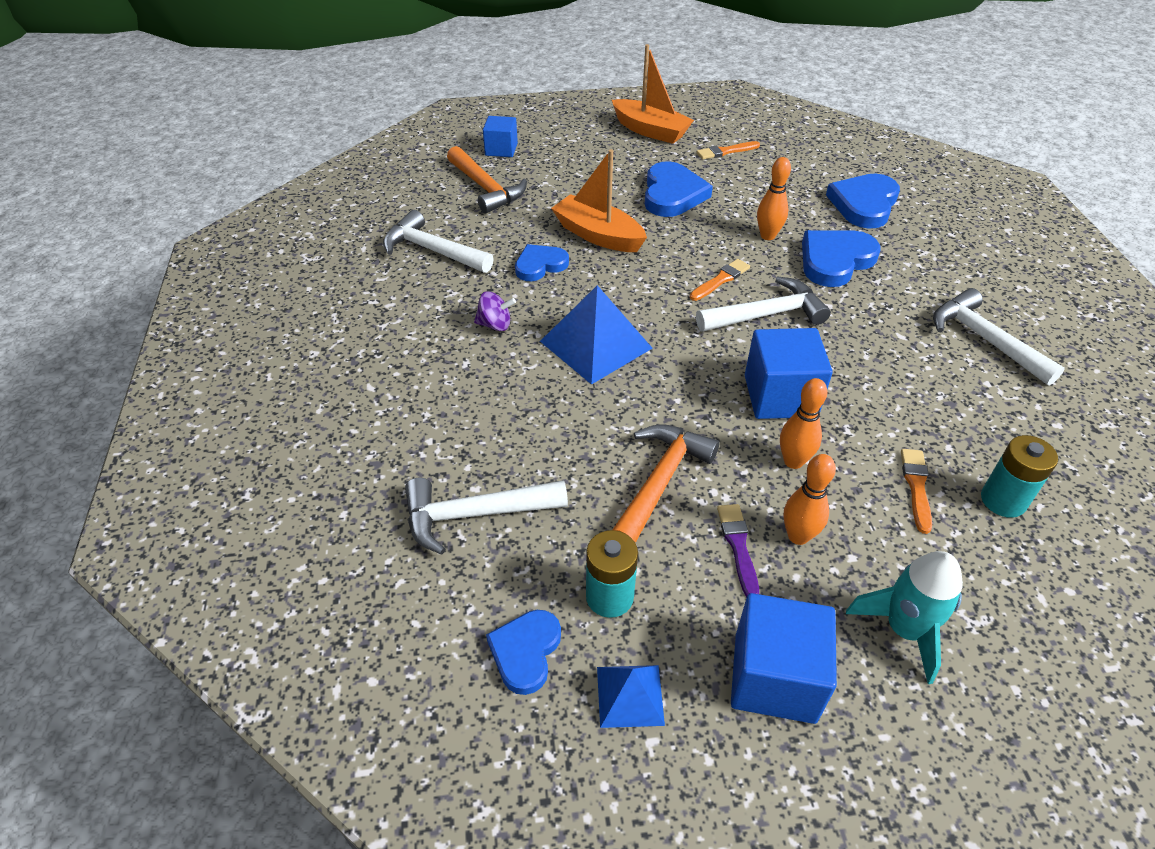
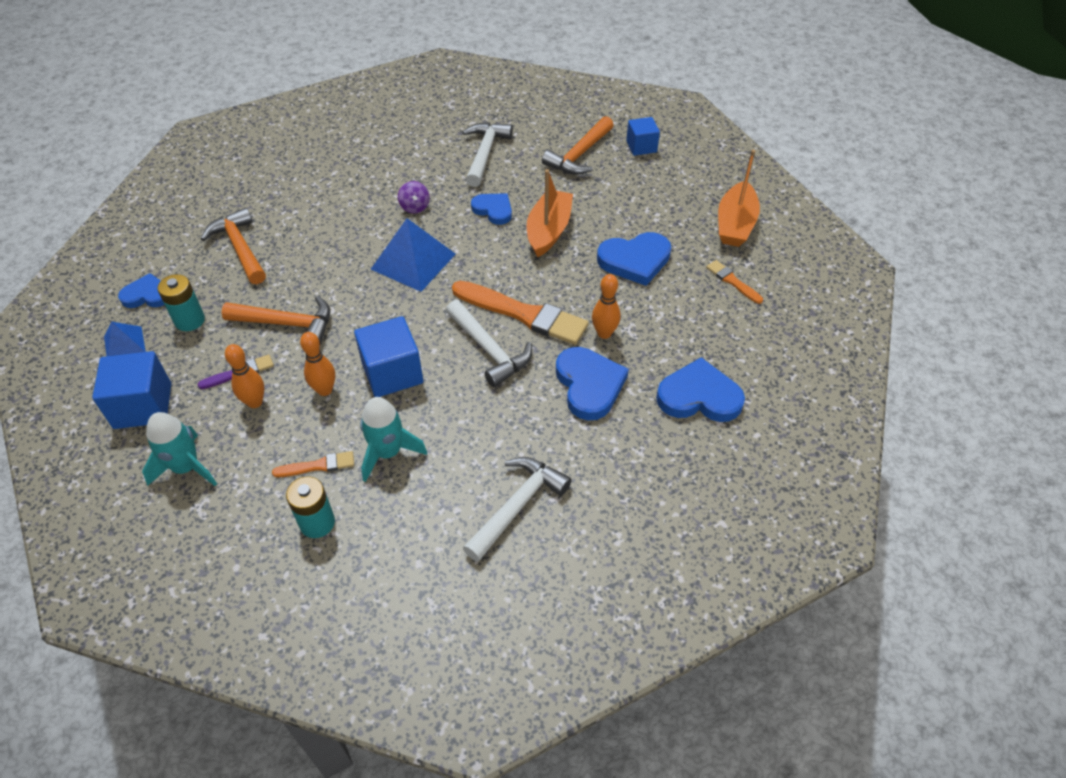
camera: 70 degrees right, 5 degrees up
(475, 514) = (240, 248): white hammer -> orange hammer
(721, 280) = (523, 314): orange brush -> orange brush, size x2.07
(835, 261) = (589, 385): blue heart -> blue heart turned 45 degrees clockwise
(903, 421) = (388, 452): none -> turquoise rocket

